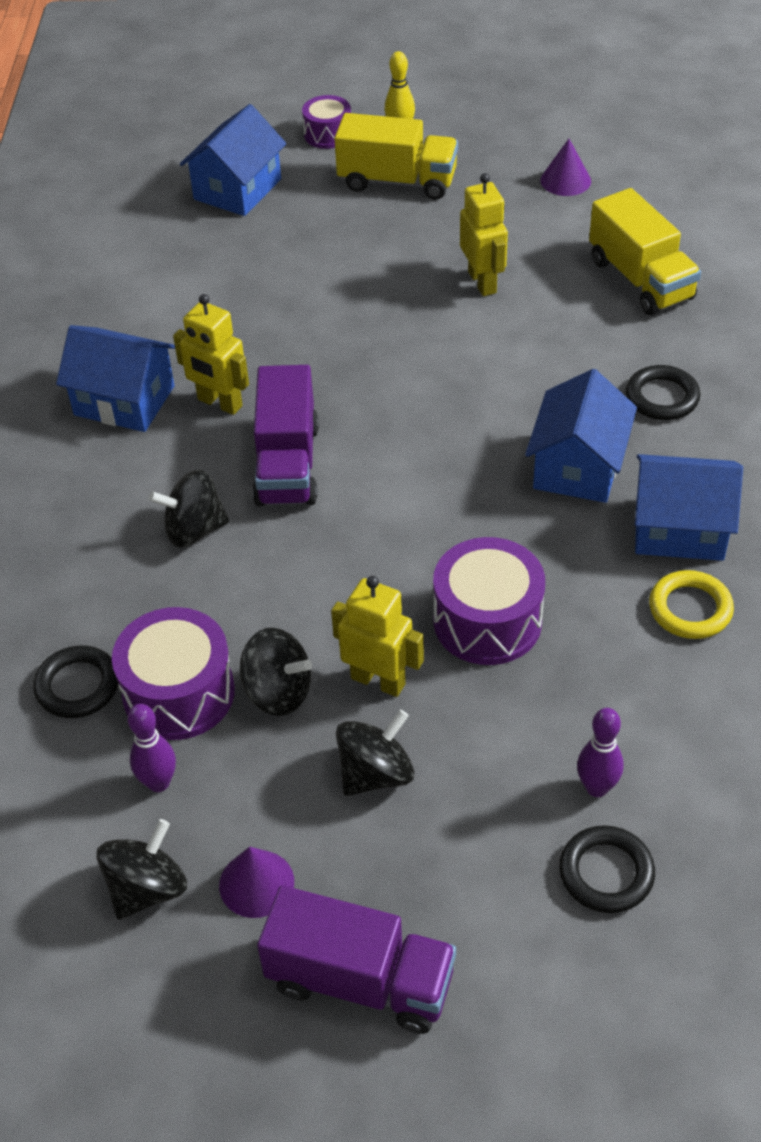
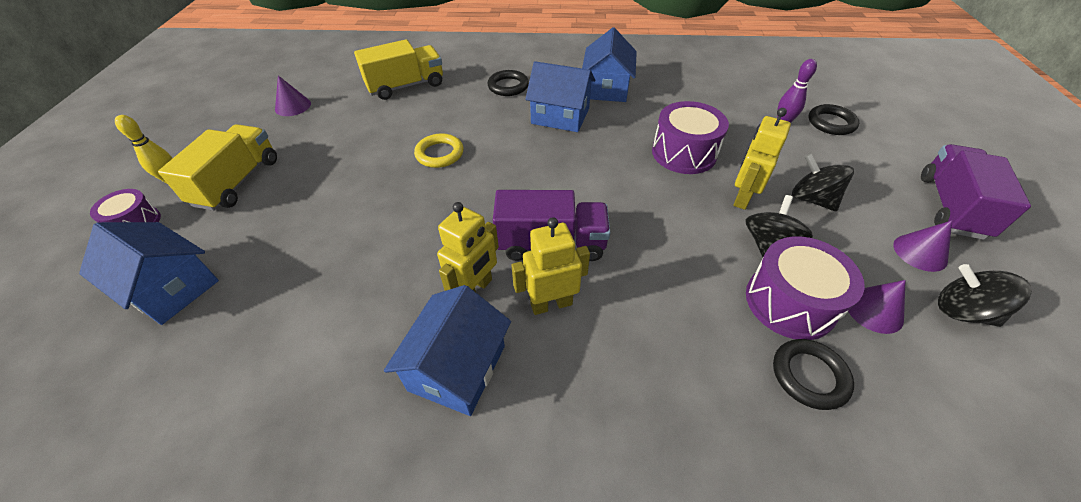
camera: 90 degrees left, 0 degrees up
(158, 783) = (874, 310): purple bowling pin -> purple cone
(194, 530) = (624, 301): black spinning top -> none
(482, 282) = (381, 144): yellow robot -> yellow robot (551, 304)
(690, 609) = (660, 89): yellow ring -> yellow ring (439, 154)

